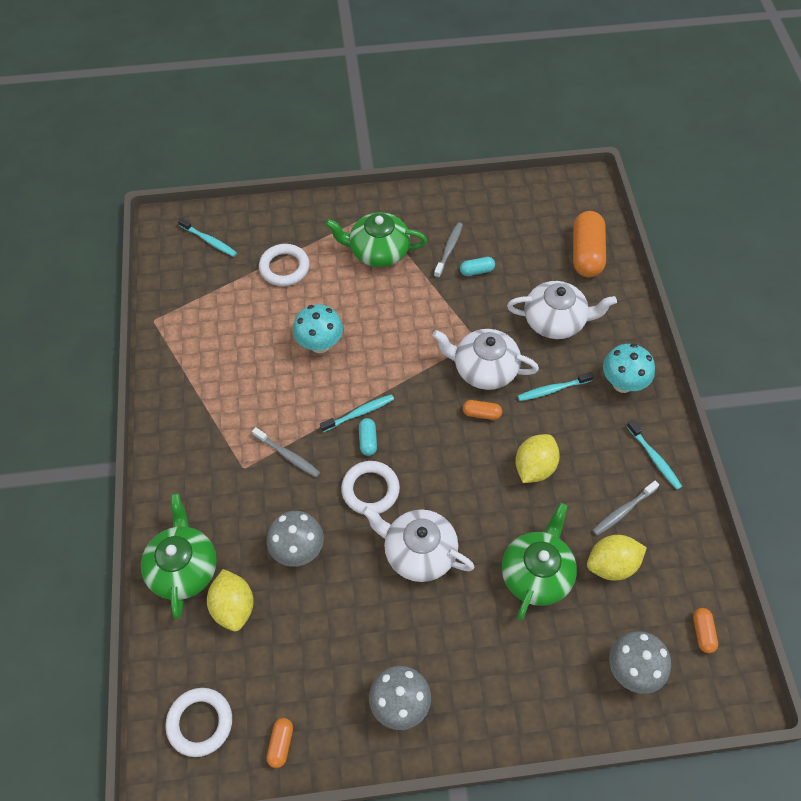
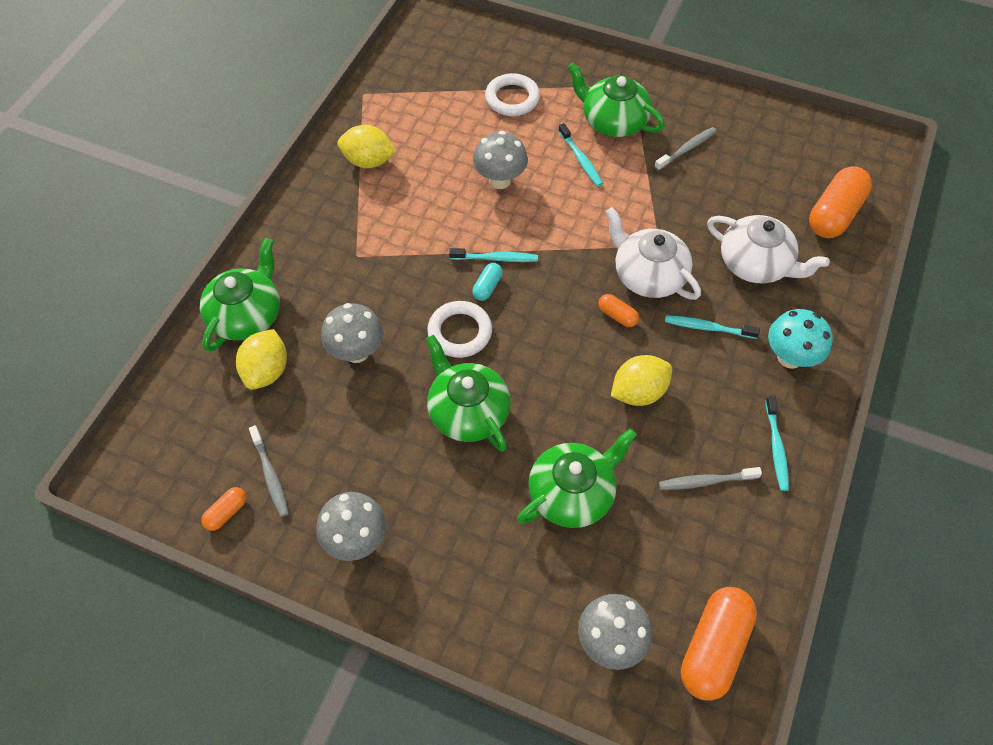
camera: 30 degrees right, 0 degrees up
(200, 723) = (171, 454): white ring -> none
(209, 241) = (458, 47): turquoise toothbrush -> turquoise toothbrush (581, 159)
(288, 455) = (404, 264): grey toothbrush -> grey toothbrush (270, 475)
(320, 344) = (500, 180): turquoise mushroom -> grey mushroom
(418, 552) = (467, 411): white teapot -> green teapot
(476, 271) = (702, 181): turquoise capsule -> none
(611, 565) = (658, 527): yellow lemon -> yellow lemon (368, 161)
(702, 632) = (714, 648): orange capsule -> orange capsule, size x2.10

